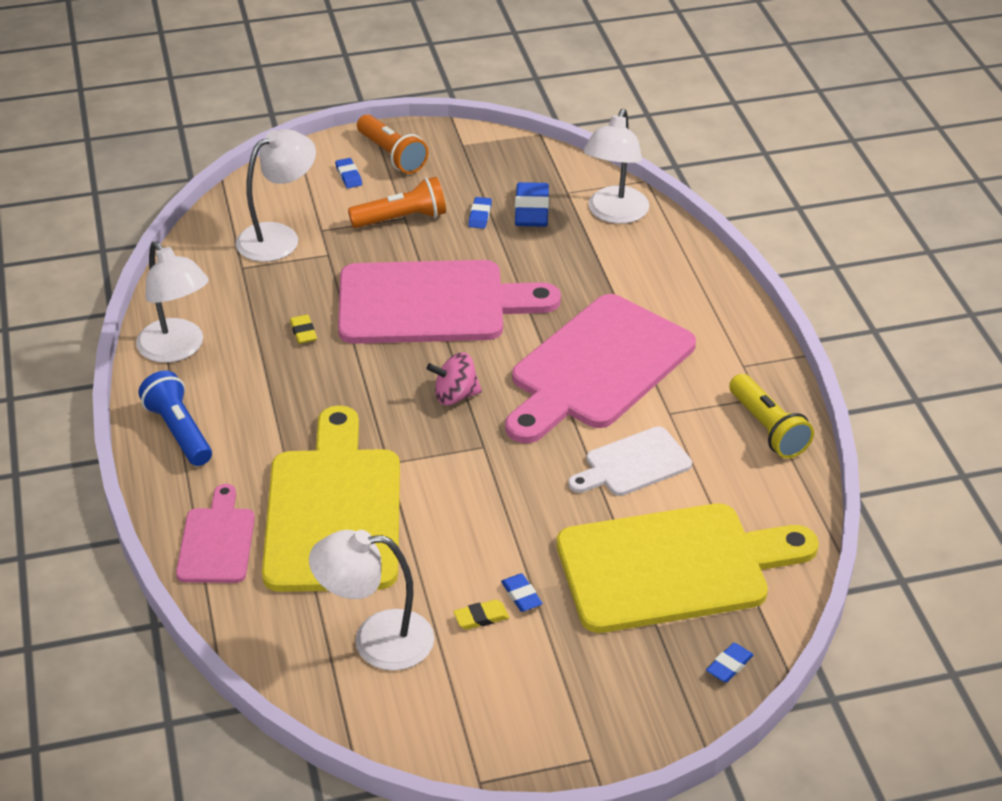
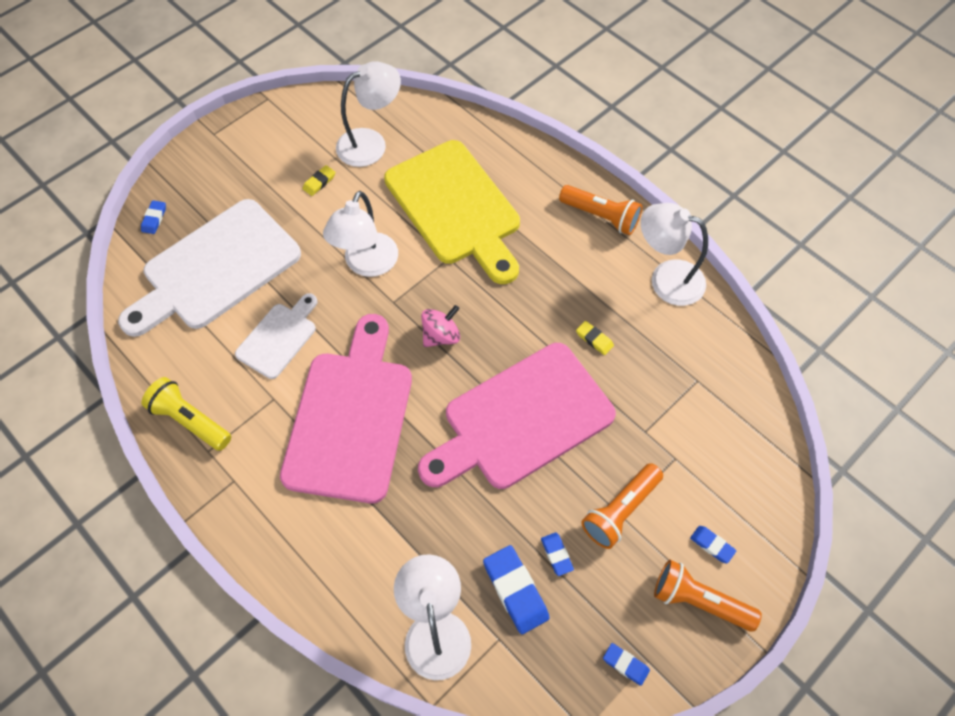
camera: 150 degrees right, 20 degrees up
(179, 431) = (601, 216): blue flashlight -> orange flashlight
(216, 541) = (509, 157): pink cutting board -> none
(279, 237) = (700, 430): white lamp -> white lamp (367, 264)
(521, 595) = (303, 206): blue eraser -> blue eraser (625, 664)
(672, 566) = (216, 268): yellow cutting board -> white cutting board

